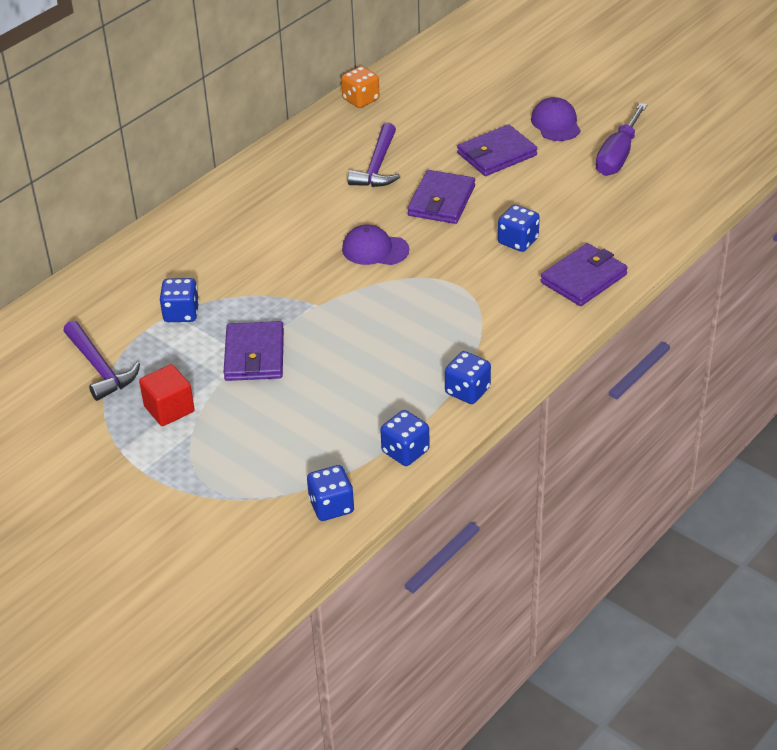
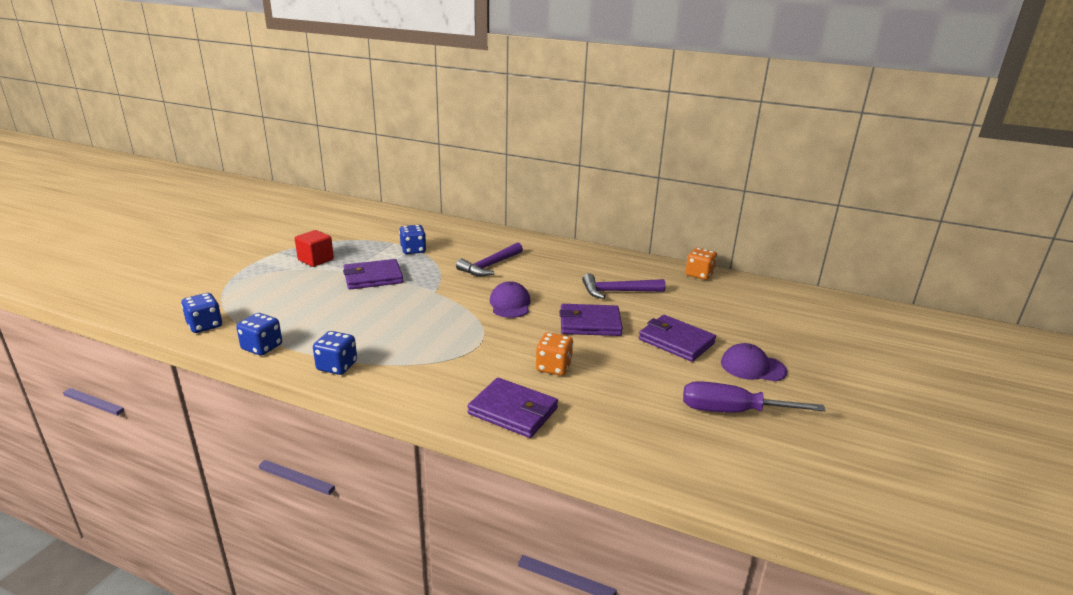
camera: 70 degrees right, 15 degrees down
(100, 368) = (355, 236): purple hammer -> purple hammer (490, 266)
(518, 241) = (553, 367): blue dice -> orange dice
(555, 123) = (752, 367): purple cap -> purple cap turned 135 degrees counterclockwise

